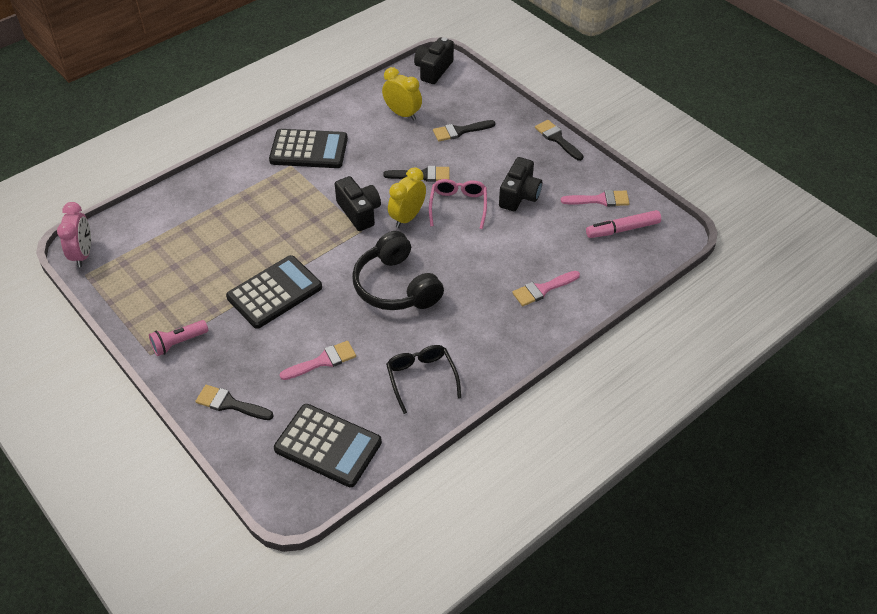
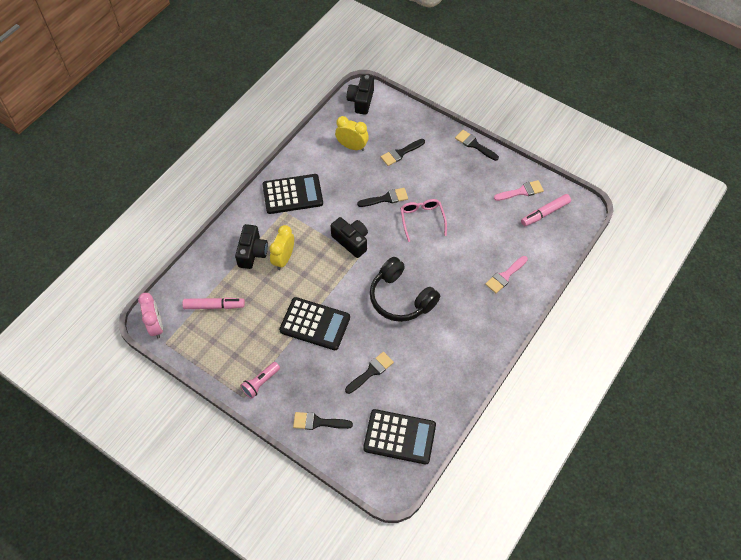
camera: 15 degrees left, 10 degrees up
(161, 247) = (214, 306): none -> pink marker
(275, 292) = (315, 324): black calculator -> black calculator turned 75 degrees clockwise
(323, 361) = (371, 371): pink brush -> black brush
(407, 217) = (388, 238): yellow clock -> yellow clock (283, 259)
(421, 378) = (445, 368): black glasses -> none
(519, 195) = (463, 200): black camera -> black camera (252, 252)

